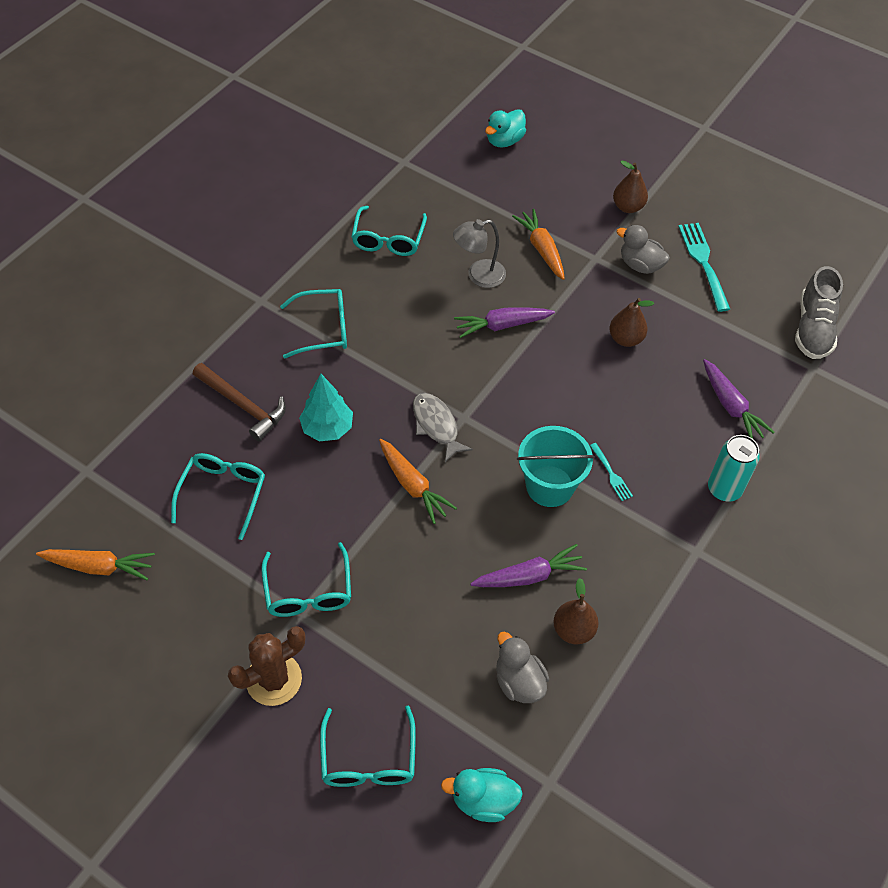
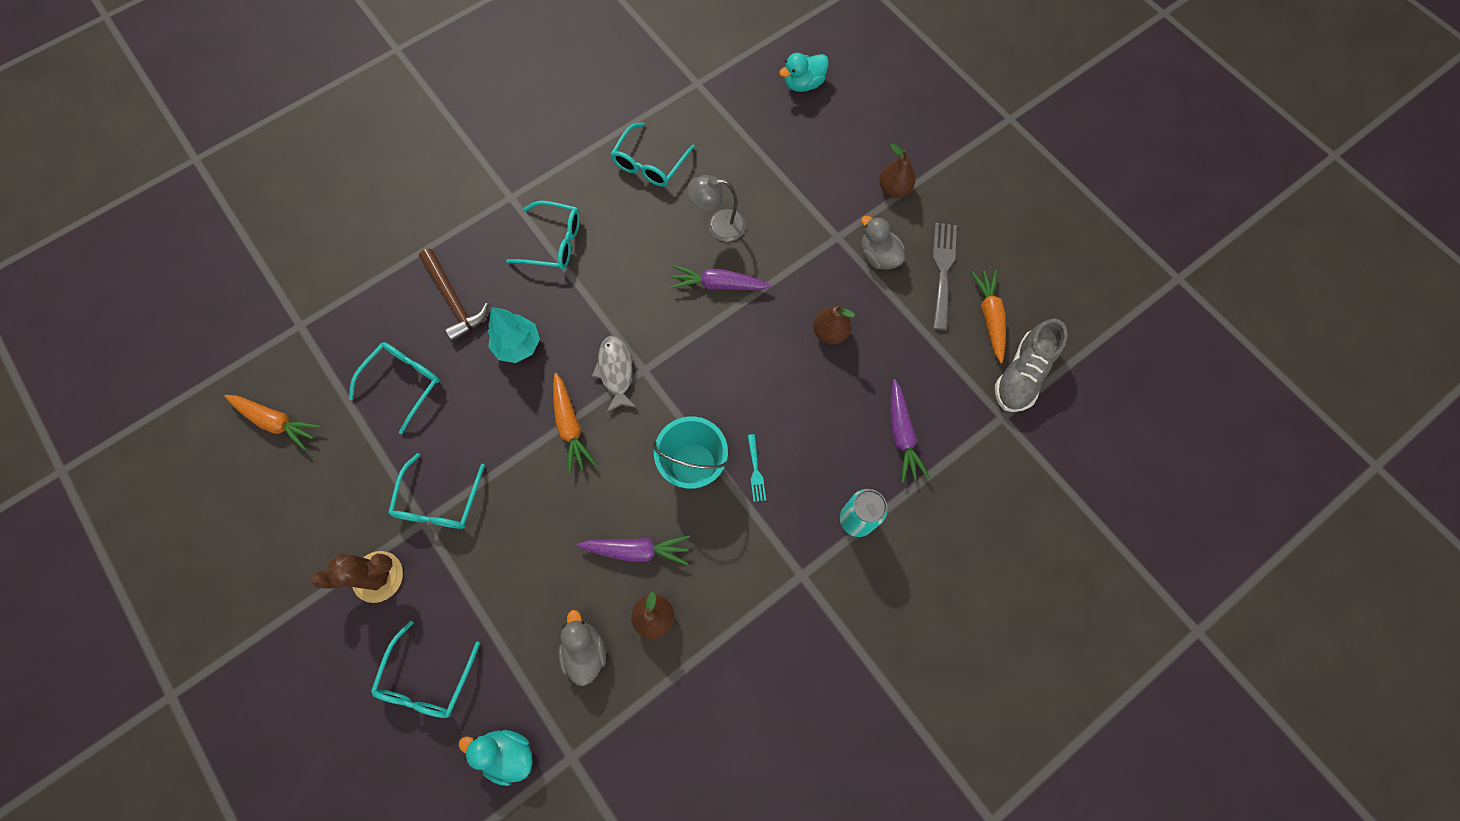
camera: 20 degrees right, 15 degrees up
(541, 249) = (790, 213): orange carrot -> orange carrot (989, 317)
(703, 262) = (942, 270): turquoise fork -> grey fork

